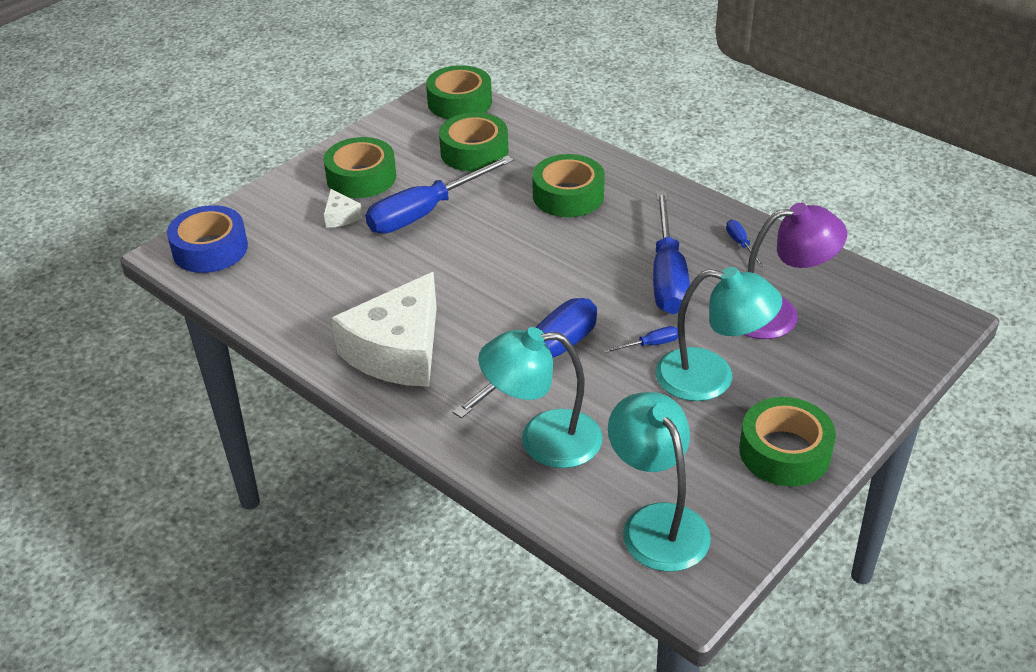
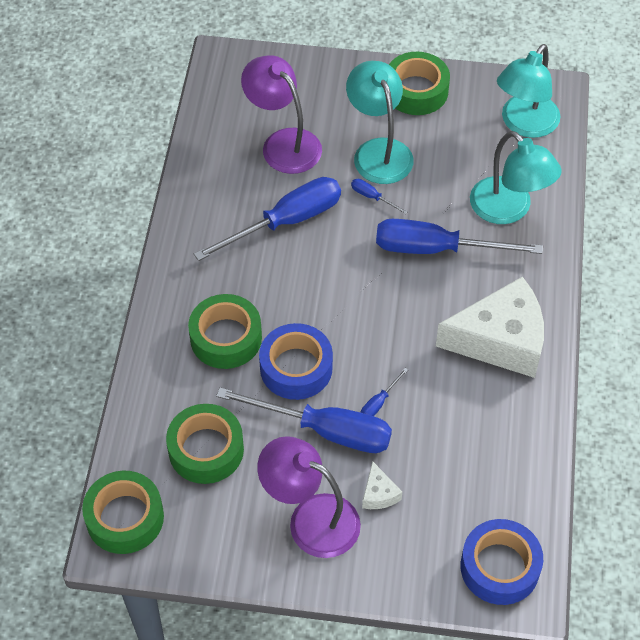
camera: 125 degrees left, 15 degrees up
(341, 216) = (379, 494): white cheese -> white cheese turned 135 degrees clockwise
(361, 177) = (311, 518): green tape -> purple lamp
(500, 220) = (296, 368): none -> blue tape
(741, 244) = (213, 195): blue screwdriver -> blue screwdriver (379, 402)

